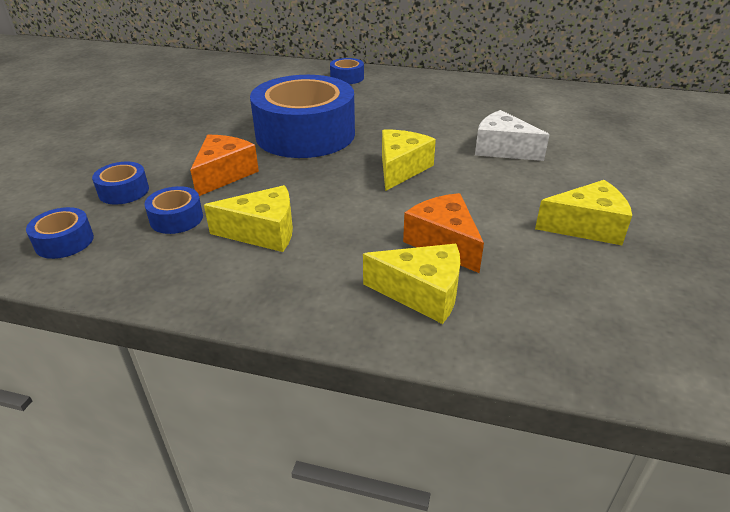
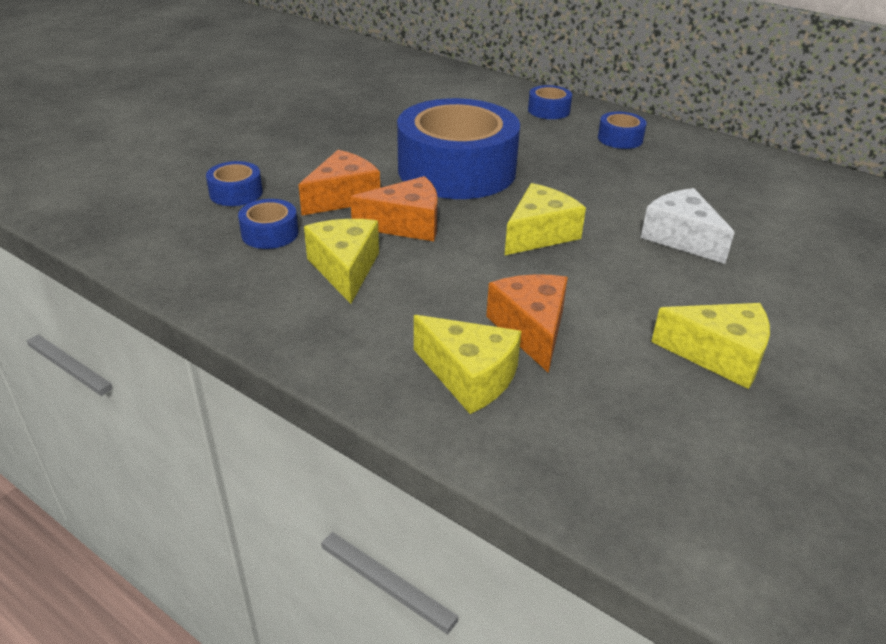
camera: 20 degrees right, 0 degrees up
(64, 241) = (156, 231): blue tape -> blue tape (620, 139)
(263, 232) = (345, 269): yellow cheese -> yellow cheese turned 120 degrees counterclockwise
(292, 185) = (406, 225): none -> orange cheese

